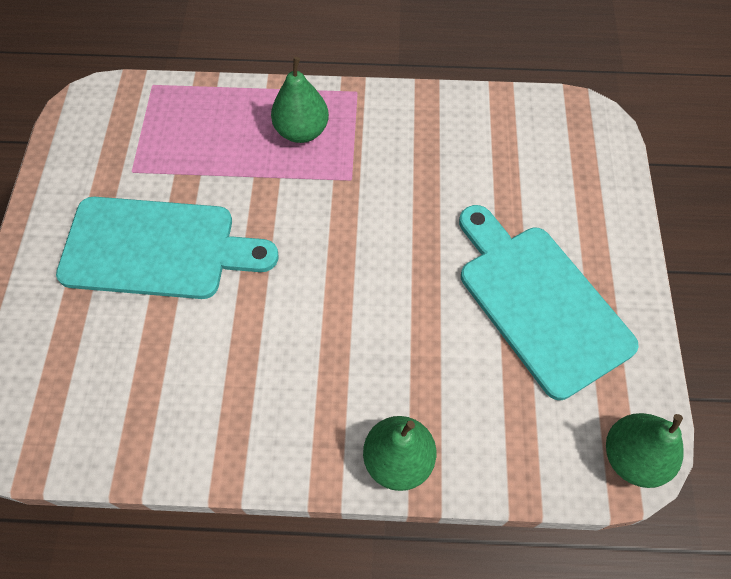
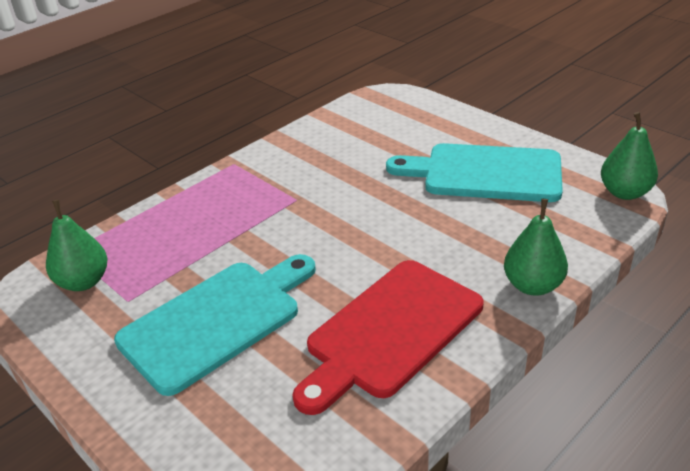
camera: 45 degrees left, 25 degrees down
(243, 383) = (390, 331): none -> red cutting board
(302, 131) = (226, 201): green pear -> green pear (84, 282)

